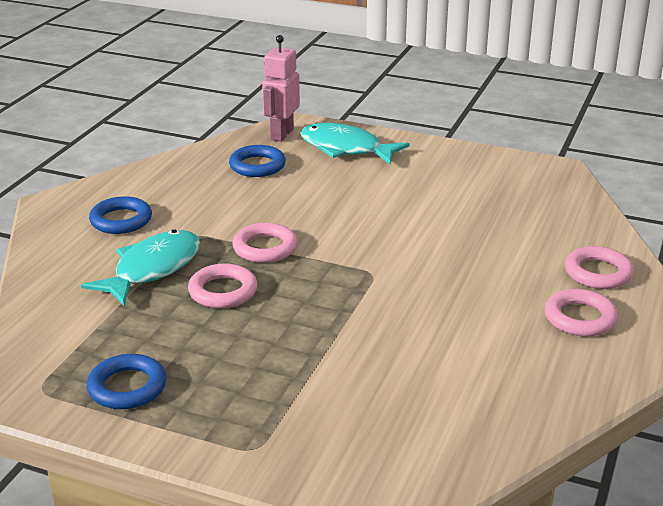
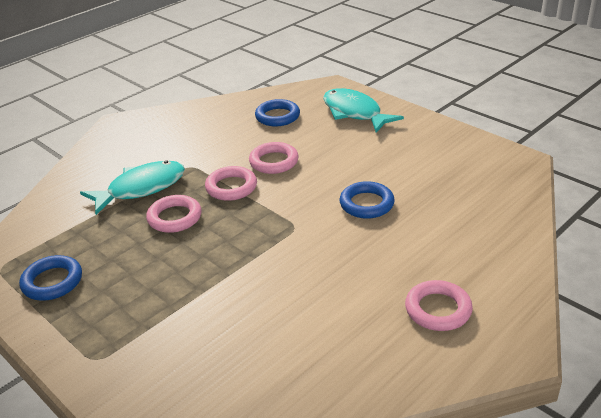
camera: 25 degrees right, 5 degrees up
(121, 220) = (151, 144): blue ring -> blue ring (366, 204)
(281, 134) = (315, 93): pink robot -> none
(597, 273) = (486, 269): pink ring -> pink ring (274, 162)

